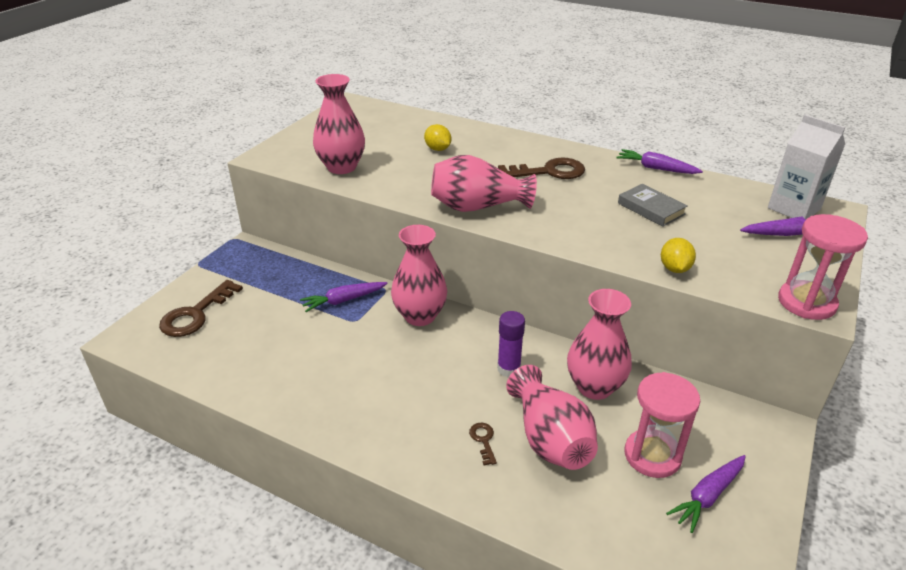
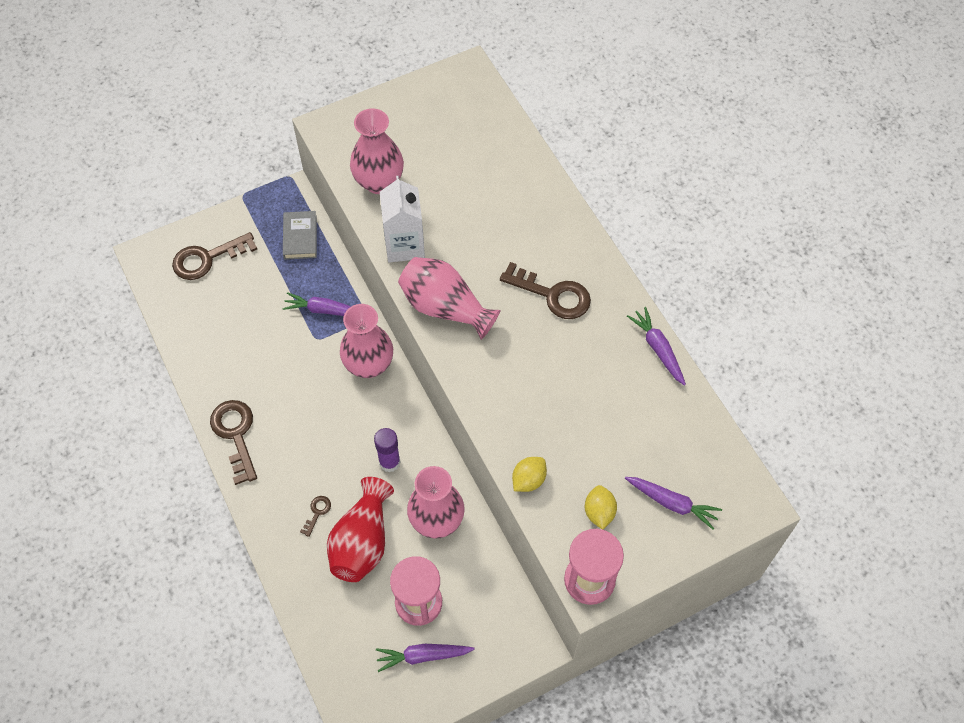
camera: 35 degrees right, 25 degrees up
(340, 424) = (236, 435): none -> brown key
(438, 149) = (484, 201): yellow lemon -> yellow lemon (599, 512)
(550, 439) = (362, 542): pink vase -> red vase
(651, 209) = (589, 400): grey book -> grey book (300, 237)
(794, 208) = (720, 479): white carton -> white carton (404, 245)

